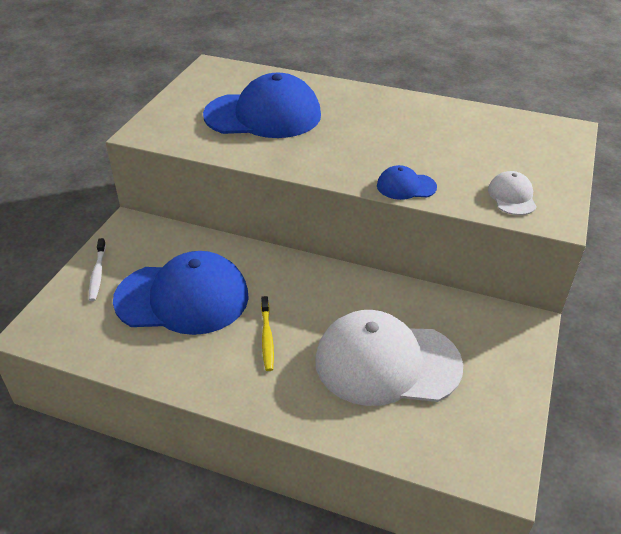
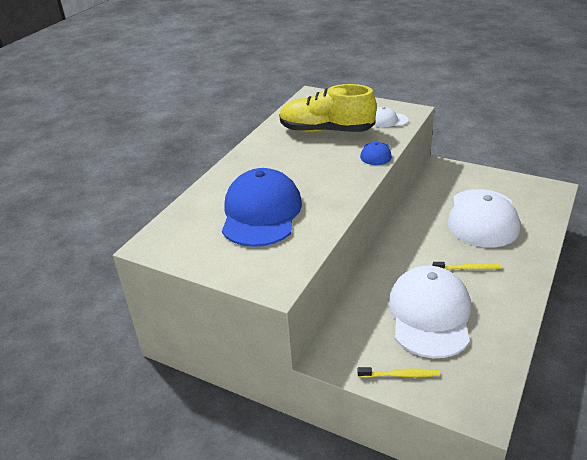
camera: 80 degrees left, 5 degrees down
(97, 273) = (400, 375): white toothbrush -> yellow toothbrush
(182, 298) = (429, 314): blue cap -> white cap
(460, 145) = (326, 131): none -> yellow shoe

